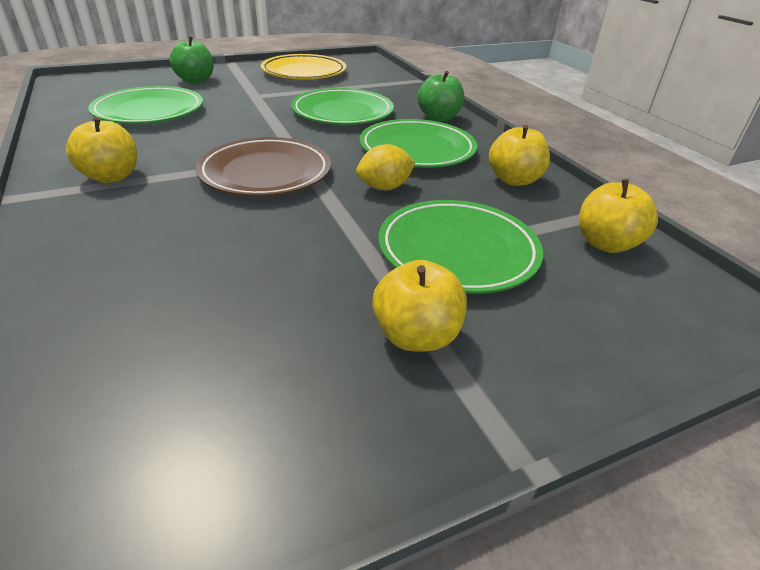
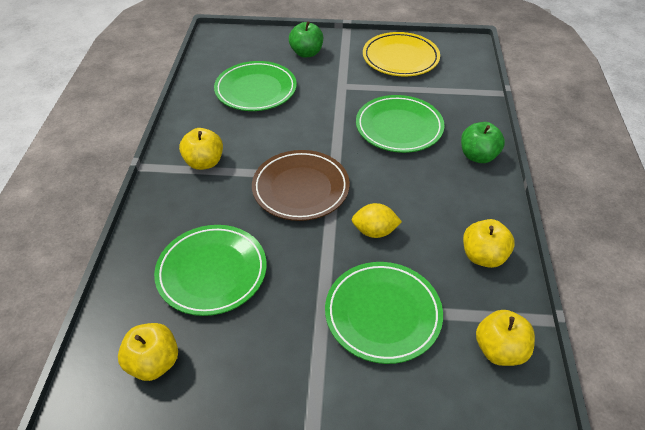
camera: 30 degrees right, 10 degrees up
(416, 336) = (308, 371): yellow apple -> yellow apple (154, 363)
(417, 149) = (429, 194): green plate -> green plate (212, 272)

